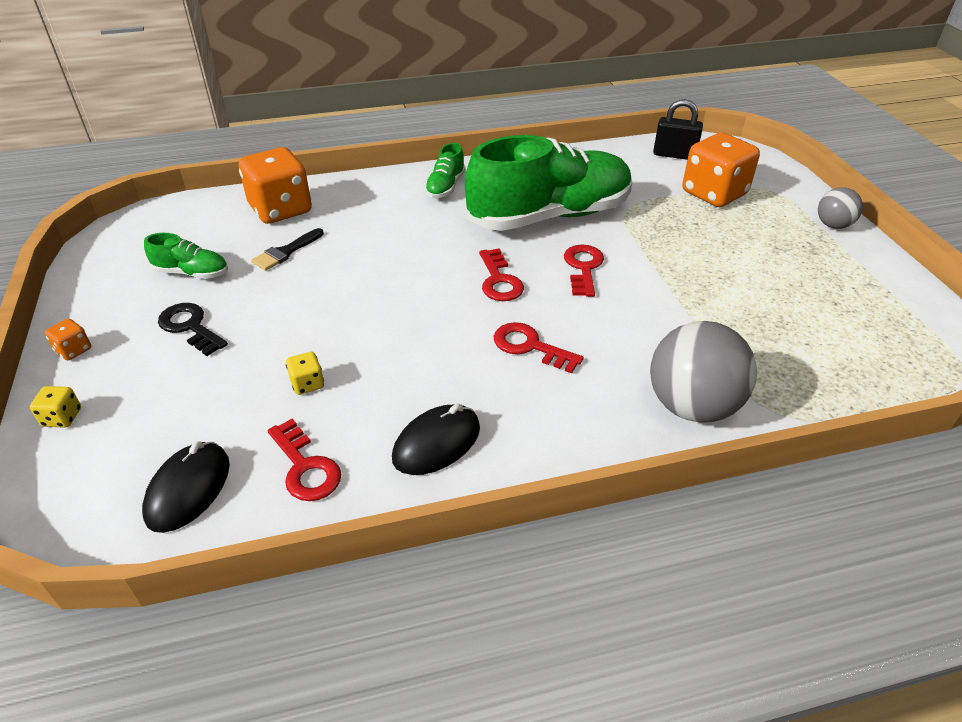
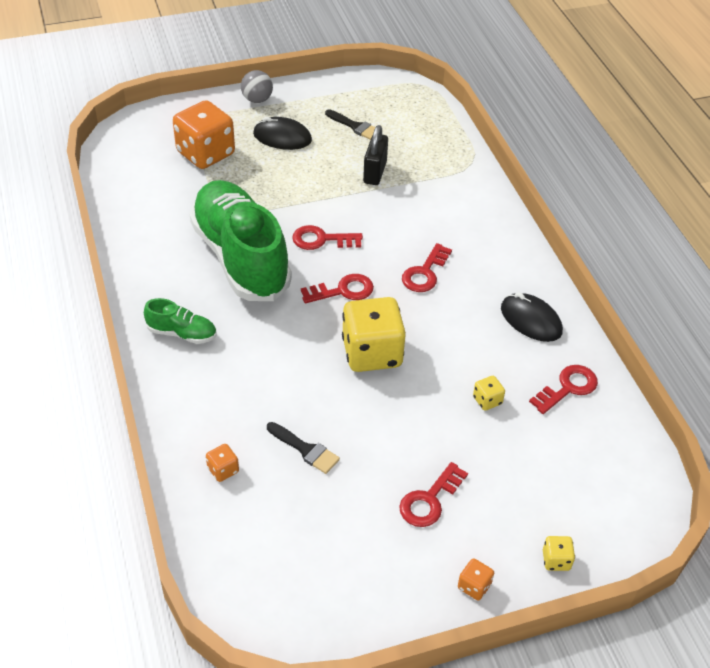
camera: 95 degrees left, 5 degrees up
(188, 489) = (603, 451): black mouse -> black mouse (282, 137)
(190, 327) = (429, 500): black key -> red key
(192, 273) = (346, 523): green shoe -> none
(281, 209) = (223, 470): orange dice -> orange dice, size x0.42
(401, 297) = (372, 353): none -> yellow dice
(674, 155) = (131, 168): black padlock -> black padlock (375, 172)
(692, 406) = (472, 198): grey ball -> none
(816, 300) = (355, 126): none -> black brush

